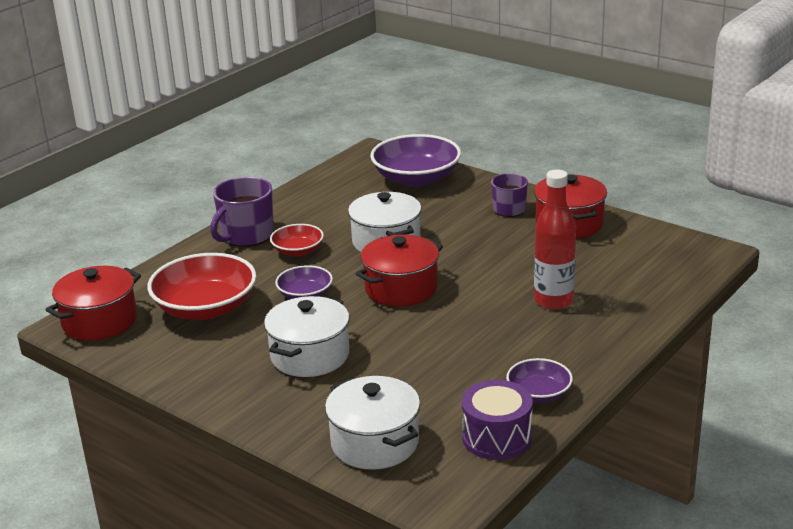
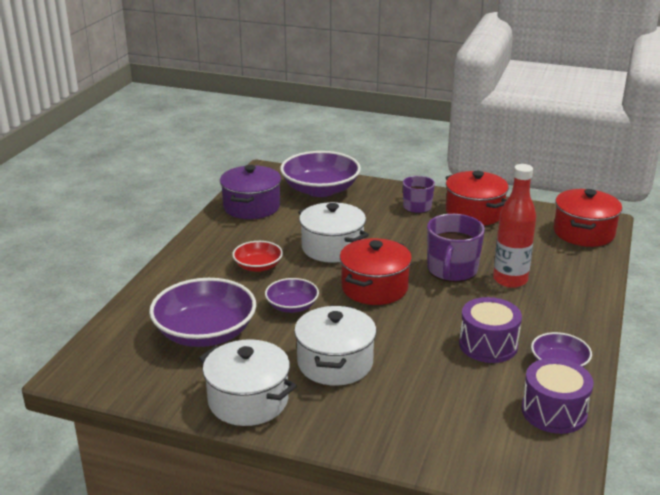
camera: 20 degrees left, 0 degrees up
(99, 321) = (105, 362): red pot -> red pot (583, 233)
(206, 308) = (205, 333): red bowl -> purple bowl
(246, 235) = (200, 258): purple mug -> purple mug (452, 270)
(332, 189) = (251, 207): none -> purple pot
(375, 443) = (452, 437): white pot -> white pot (248, 400)
(478, 363) = (488, 345): none -> purple drum

